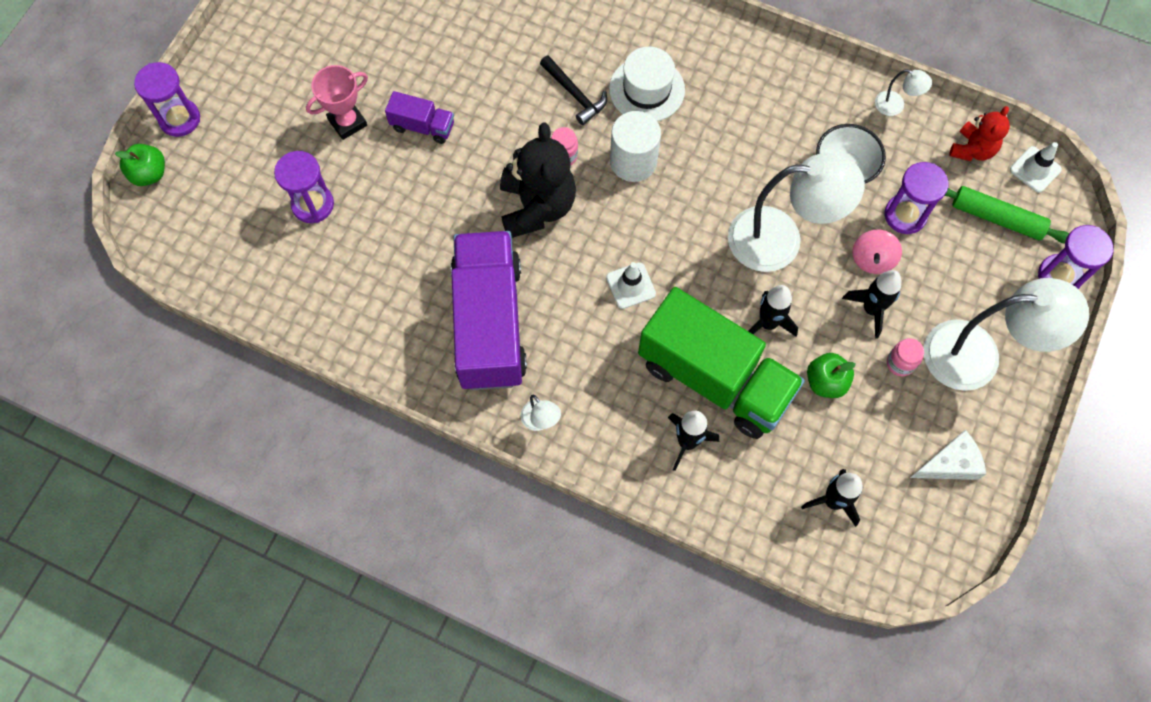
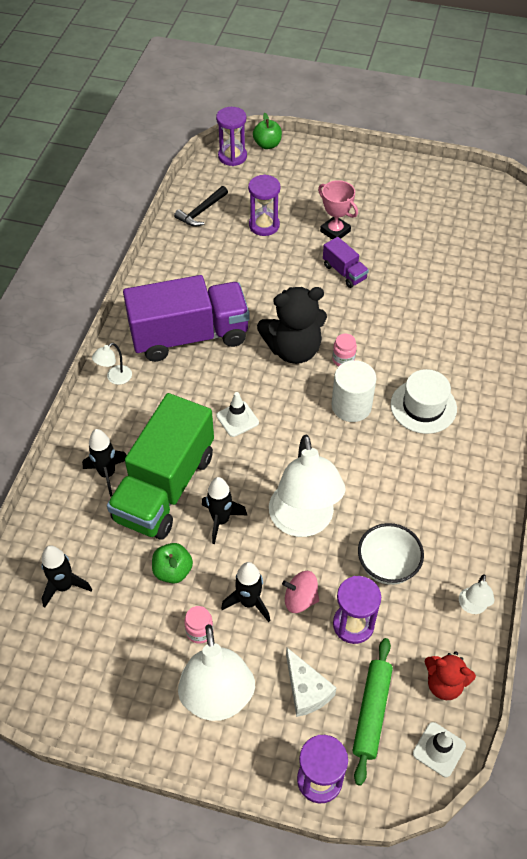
camera: 80 degrees right, 15 degrees down
(180, 119) = (312, 150): purple hourglass -> purple hourglass (232, 156)
(422, 126) = (344, 272): purple truck -> purple truck turned 45 degrees counterclockwise
(574, 94) = (402, 359): black hammer -> black hammer (201, 211)
(949, 463) = (106, 682): white cheese -> white cheese (306, 690)

